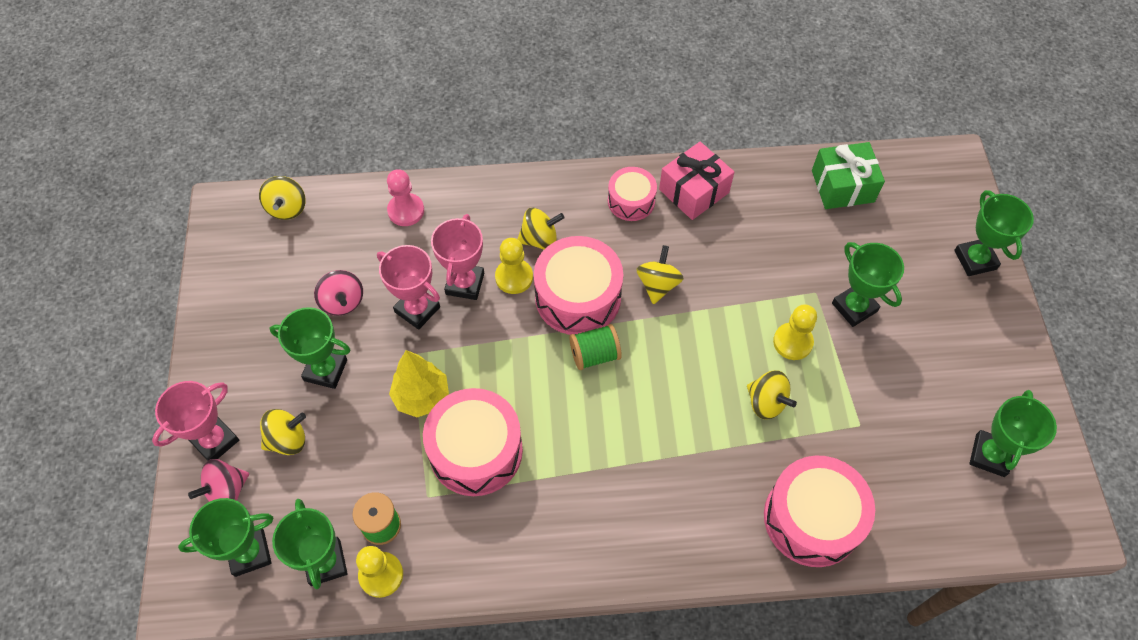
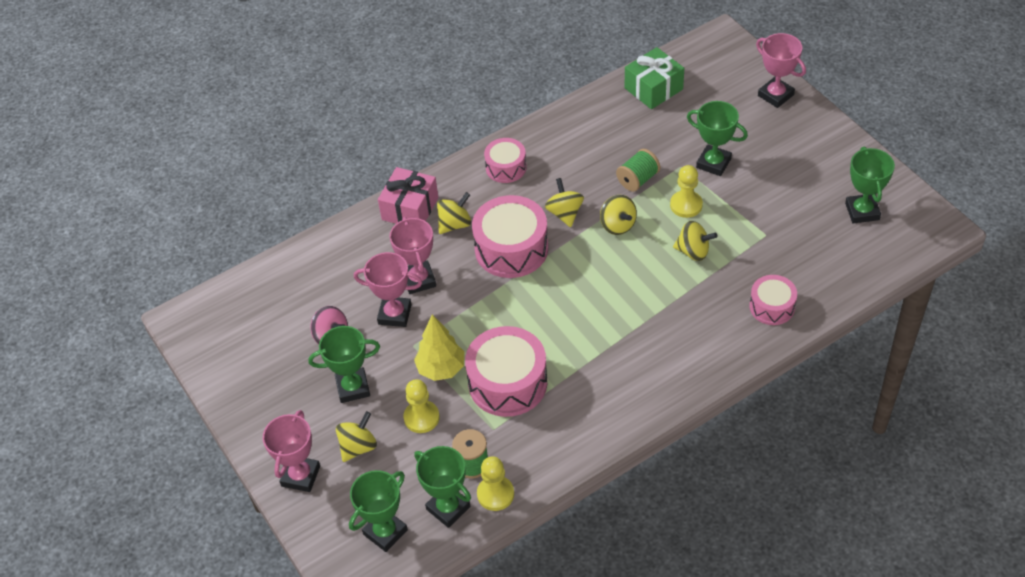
camera: 25 degrees left, 10 degrees down
(227, 491) = (336, 503): pink spinning top -> none
(287, 208) = (236, 295): yellow spinning top -> yellow spinning top (618, 225)
(406, 211) = (335, 253): pink pawn -> none
(514, 277) = (453, 258): yellow pawn -> yellow pawn (421, 417)
(594, 355) = (550, 280): green spool -> green spool (638, 179)
(694, 191) = (548, 140): pink gift -> pink gift (410, 208)
(812, 518) = (772, 307): pink drum -> pink drum, size x0.58
(975, 260) = (775, 95): green trophy -> pink trophy

